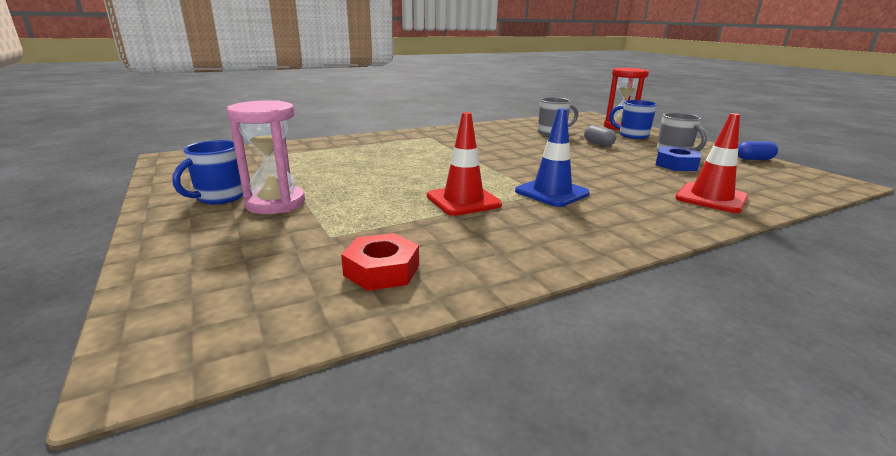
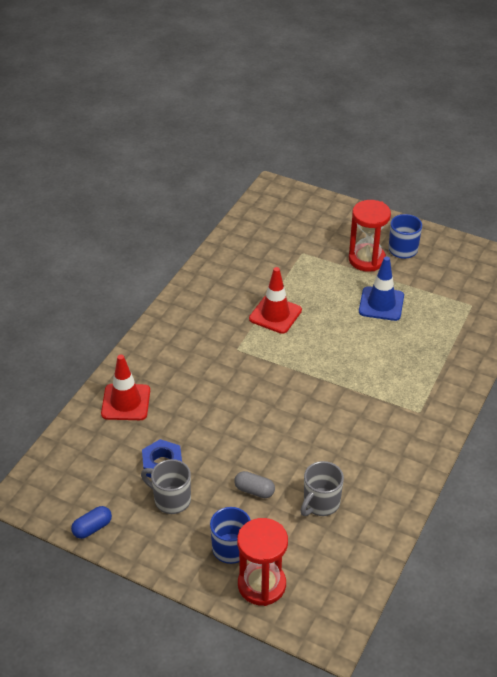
camera: 145 degrees right, 20 degrees up
(275, 203) = (366, 259): pink hourglass -> red hourglass
(382, 270) = (254, 246): red nut -> none
(552, 192) = (232, 353): blue traffic cone -> blue traffic cone (381, 304)

